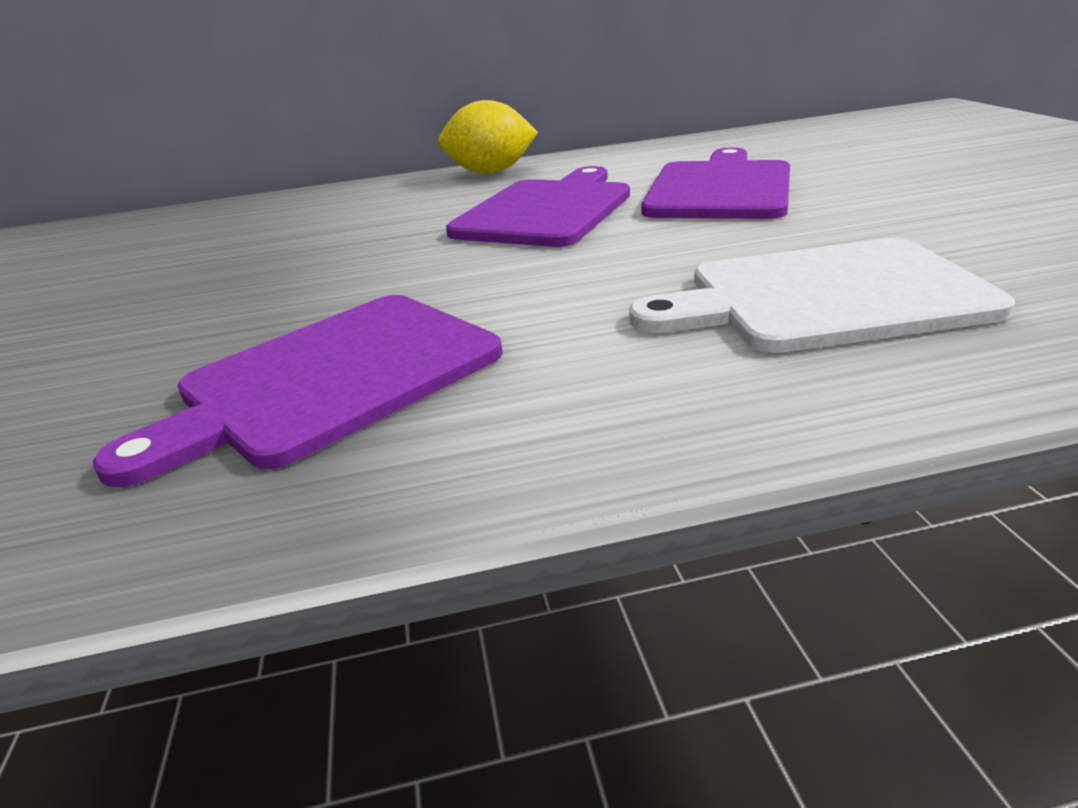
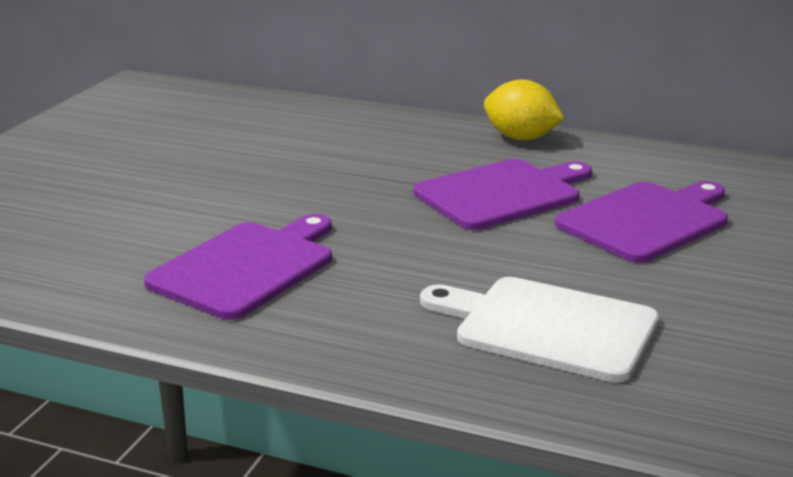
camera: 30 degrees right, 5 degrees down
(330, 379) = (246, 267): purple cutting board -> purple cutting board turned 135 degrees clockwise

